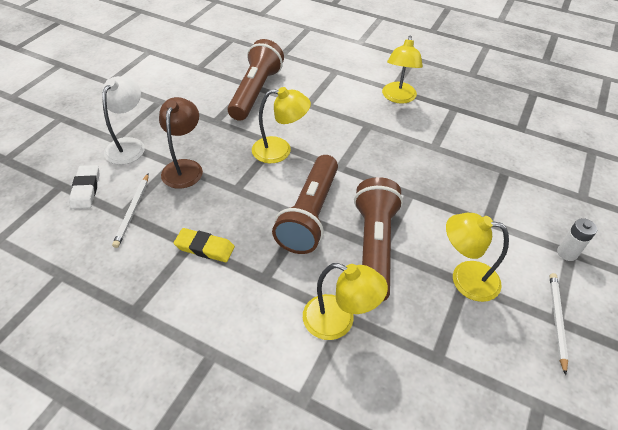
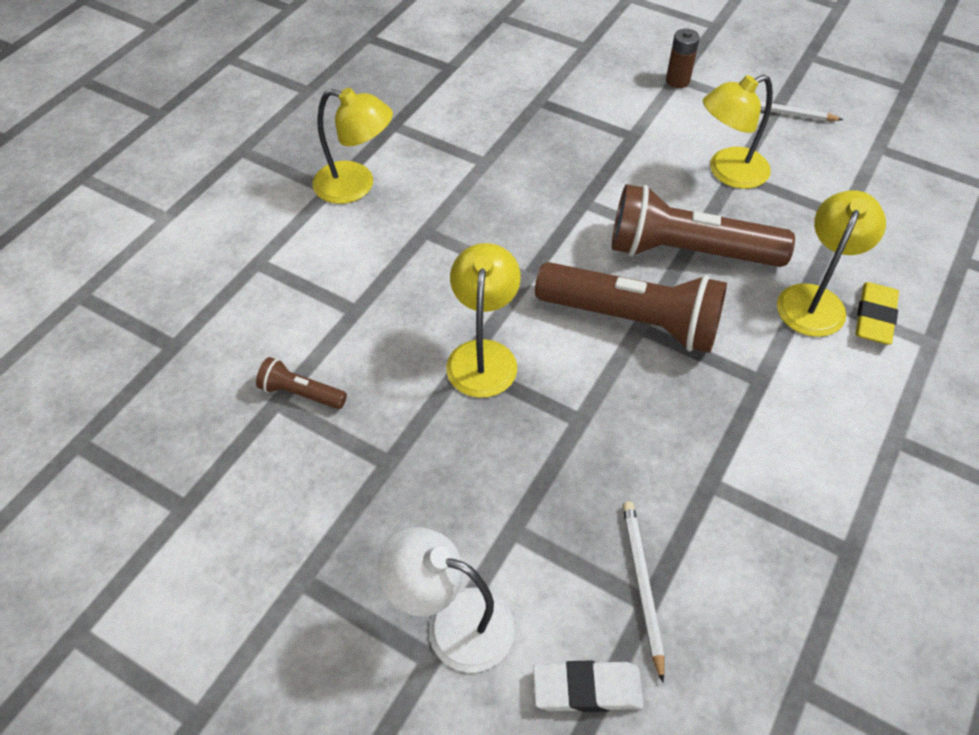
camera: 85 degrees left, 5 degrees up
(133, 211) = (642, 585): white pencil -> white pencil turned 105 degrees counterclockwise
(184, 167) = (524, 507): brown lamp -> none
(205, 248) = (713, 460): yellow eraser -> yellow eraser (874, 317)
(255, 92) = (301, 393): brown flashlight -> brown flashlight, size x0.45
(465, 278) = (728, 172): yellow lamp -> yellow lamp turned 45 degrees clockwise
(567, 253) = (677, 81): white battery -> brown battery

